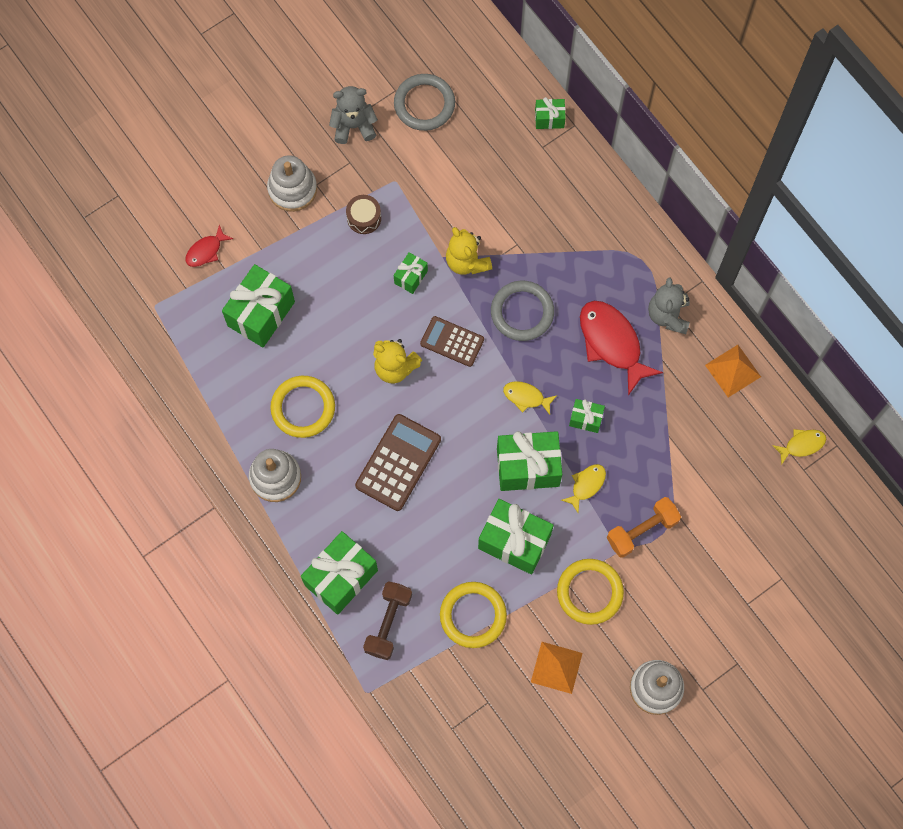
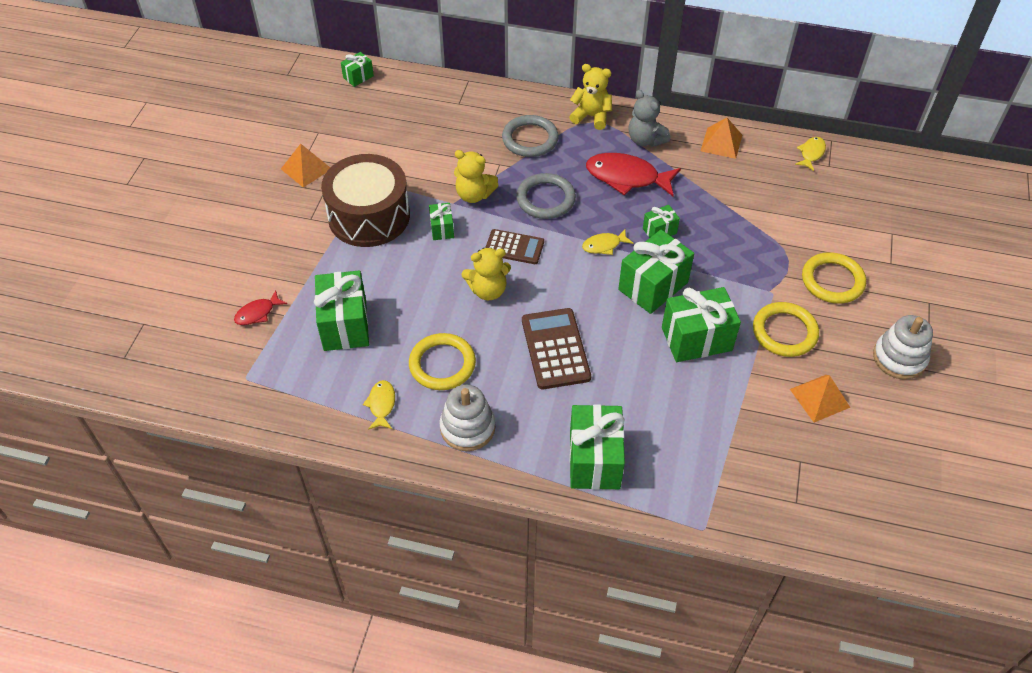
camera: 40 degrees left, 20 degrees down
(206, 251) = (257, 313): red fish -> red fish turned 45 degrees clockwise
(292, 189) = (294, 232): white stacking toy -> none
(353, 126) = (306, 168): grey teddy bear -> orange pyramid
(364, 218) = (369, 216): brown drum -> brown drum, size x2.47
(388, 623) = (665, 464): brown dumbbell -> none
(424, 104) = (348, 127): grey ring -> grey ring (530, 139)
(452, 341) = (514, 247): brown calculator -> brown calculator turned 150 degrees counterclockwise
(473, 615) = (722, 409): yellow ring -> yellow ring (832, 281)
(549, 119) = (447, 86): green gift -> green gift (358, 77)
(586, 485) = (705, 269): yellow fish -> yellow fish (381, 404)
(642, 530) = (773, 269): orange dumbbell -> none
(645, 252) = (591, 116): none -> yellow teddy bear

